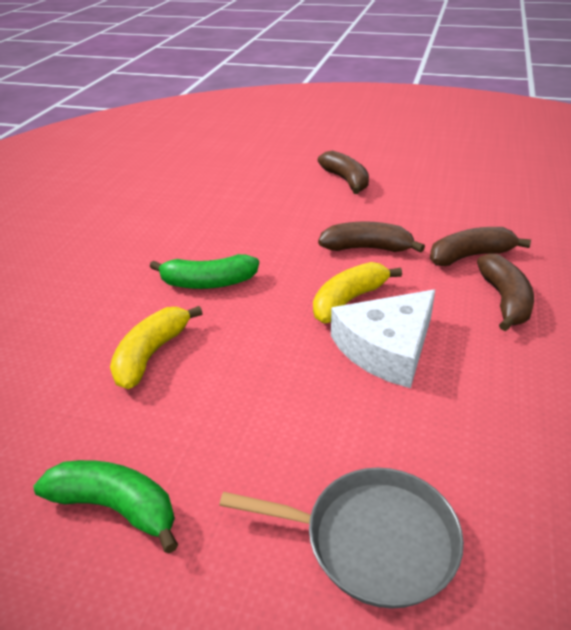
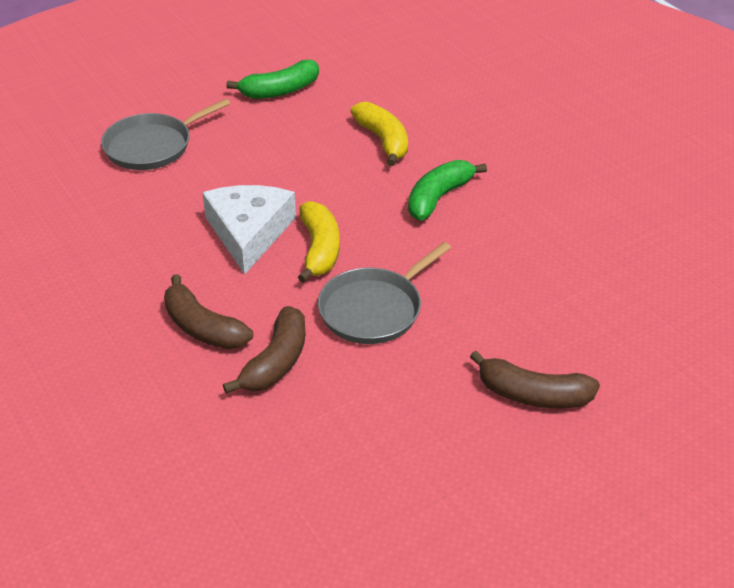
camera: 130 degrees right, 5 degrees up
(367, 248) = (374, 309): brown banana -> grey pan

